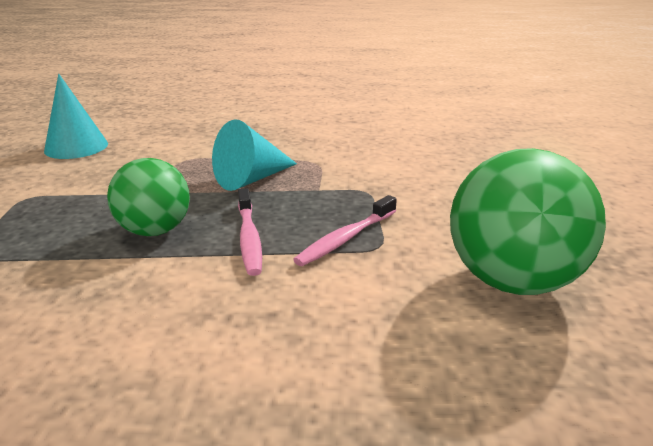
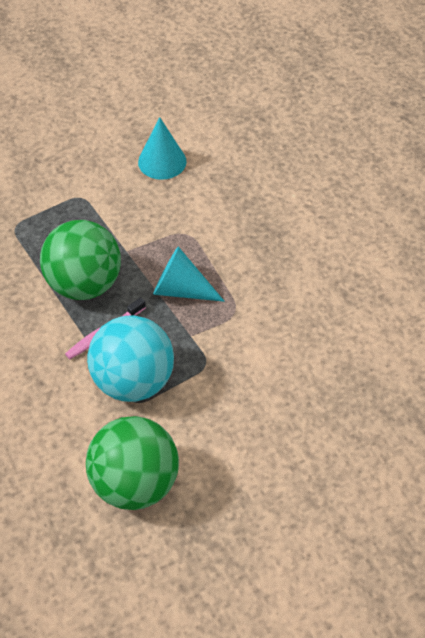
camera: 60 degrees right, 25 degrees up
(155, 230) = (85, 284): green ball -> green ball, size x1.56
(345, 238) = (133, 381): pink toothbrush -> turquoise ball

